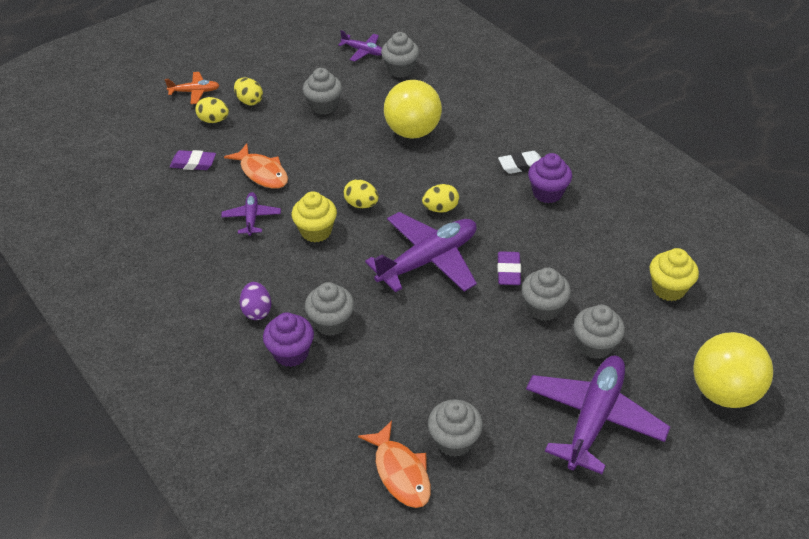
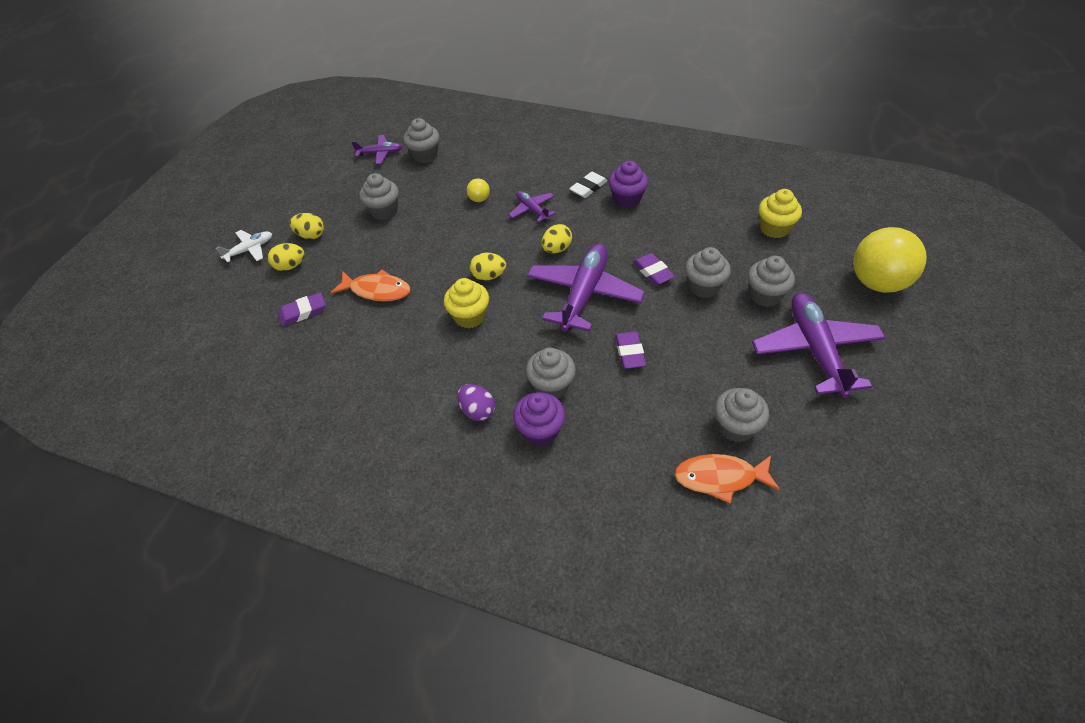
camera: 30 degrees left, 5 degrees up
(195, 92) = (250, 249): orange plane -> white plane
(251, 218) = (401, 333): purple plane -> purple plane (532, 210)
(400, 472) = (720, 478): orange fish -> orange fish turned 150 degrees clockwise
(412, 131) = (479, 199): yellow ball -> yellow ball, size x0.42
(421, 330) = (630, 352): none -> purple eraser

